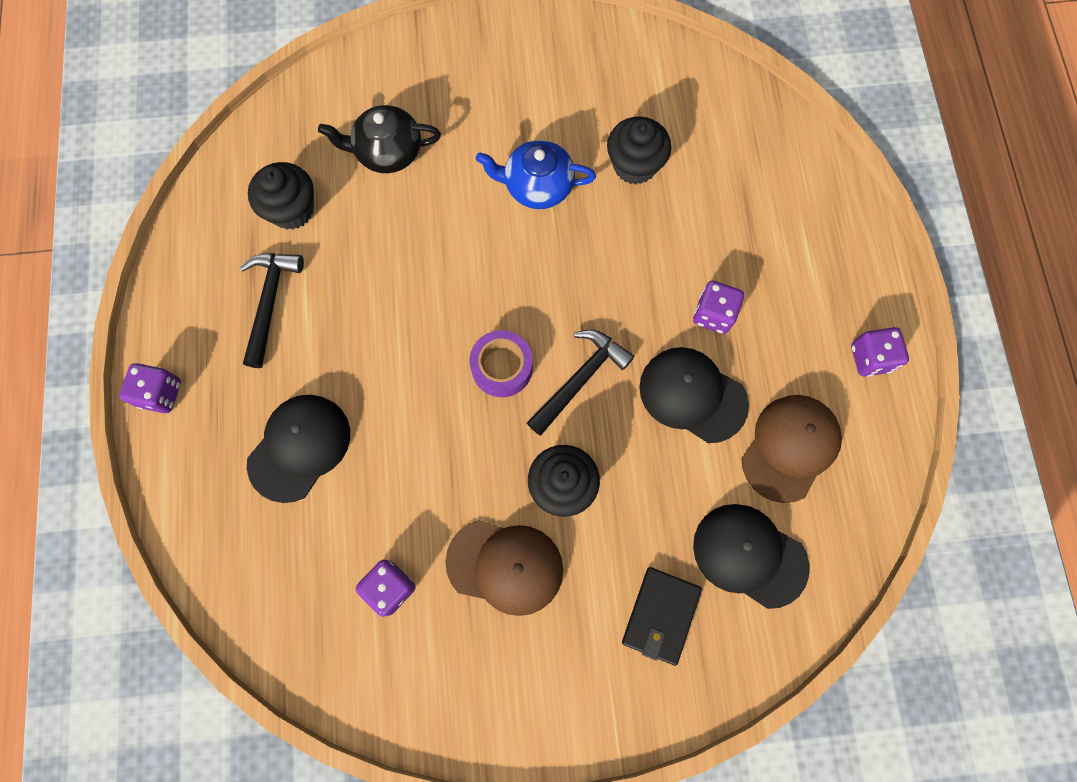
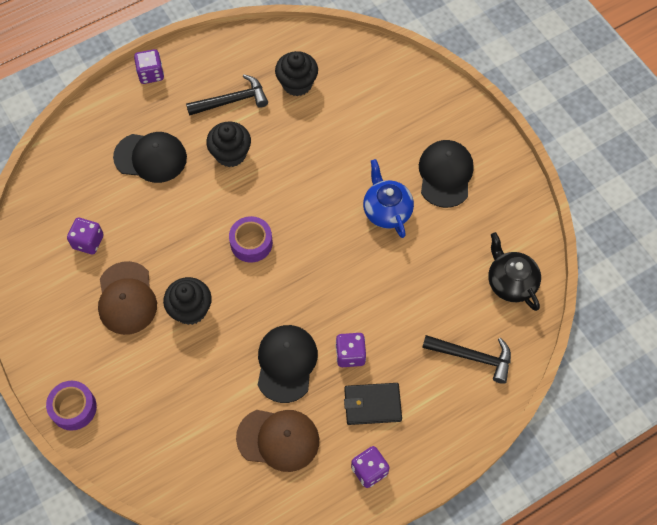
camera: 65 degrees right, 10 degrees down
(387, 152) = (364, 116): black teapot -> black teapot (510, 282)
(580, 379) = (265, 291): black hammer -> black hammer (472, 357)
(634, 165) = (435, 262): black cupcake -> black cupcake (230, 154)
(638, 703) = (73, 408): none -> purple tape
(660, 615) = (132, 400): black wallet -> black wallet (372, 405)
(749, 555) = (193, 440): black cap -> black cap (445, 174)

